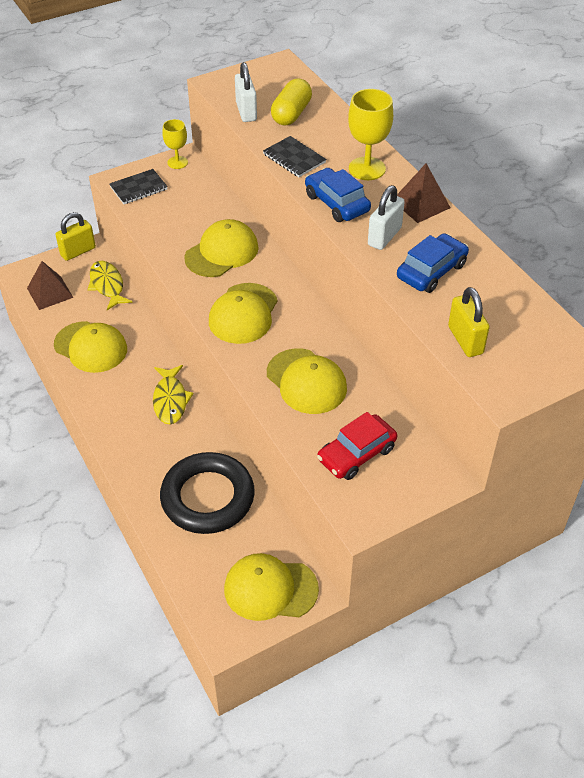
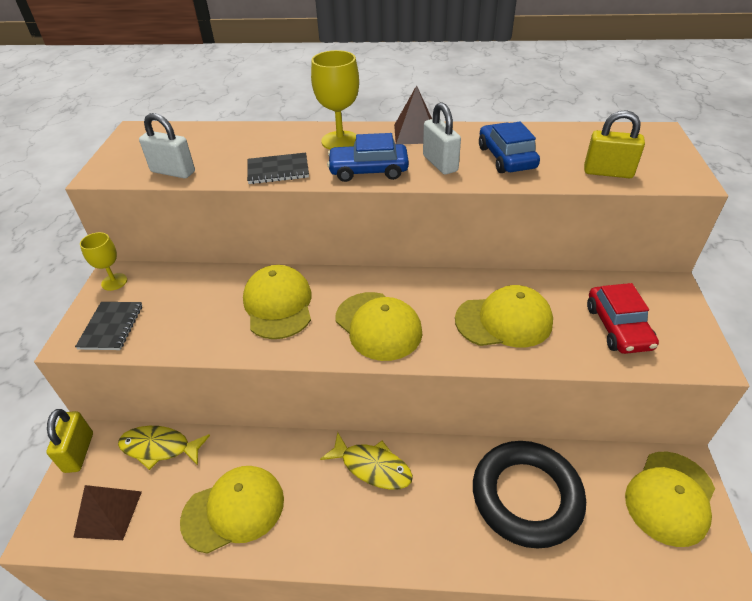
camera: 55 degrees left, 5 degrees down
(291, 114) = (214, 150): yellow capsule -> none

